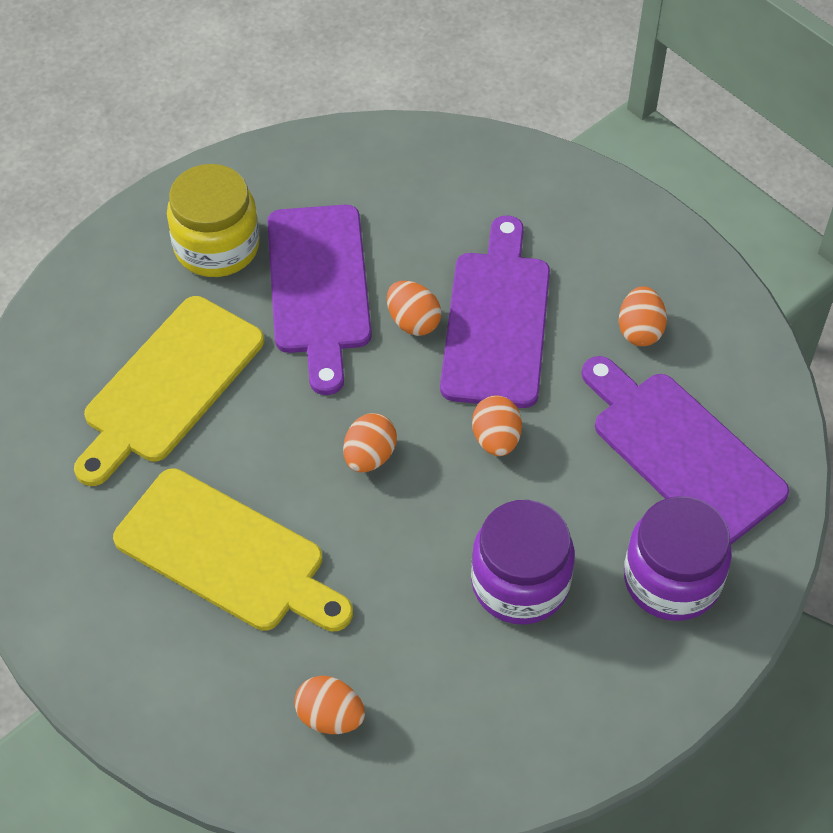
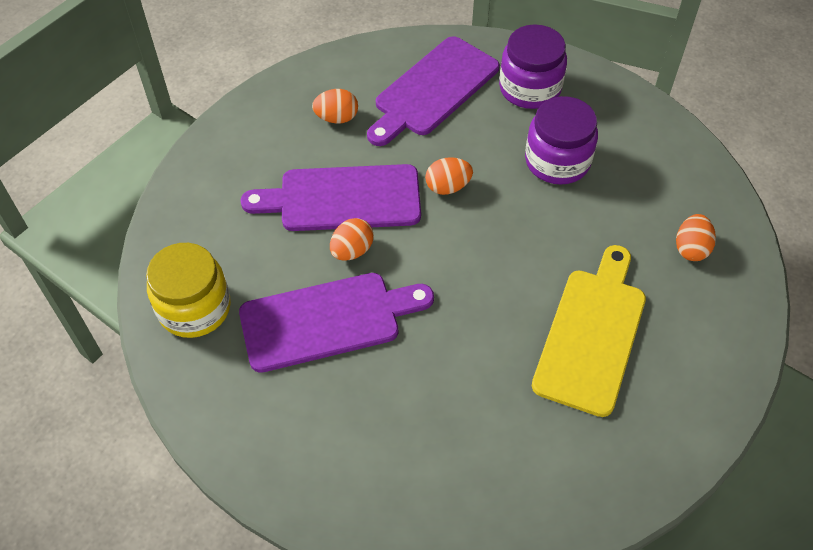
camera: 100 degrees left, 0 degrees up
(169, 386) = (450, 411): yellow cutting board -> none
(217, 246) = (293, 408): yellow jar -> yellow jar (194, 308)
(369, 456) = (482, 259): orange egg -> none

